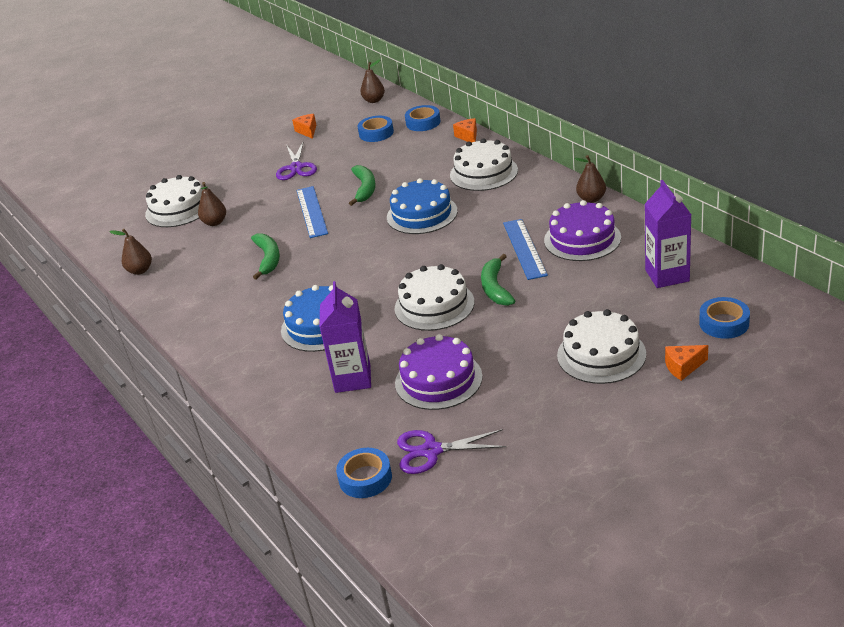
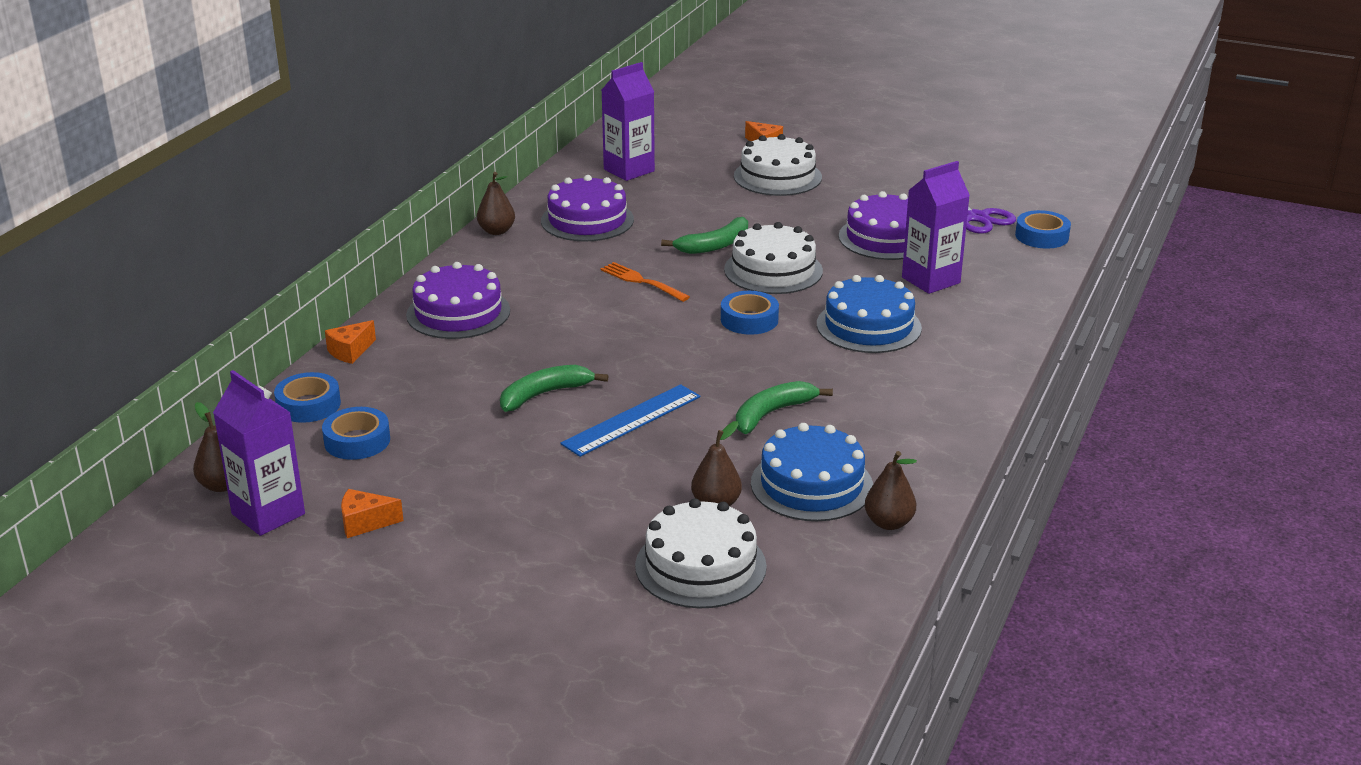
camera: 125 degrees left, 5 degrees down
(296, 168) = (506, 485): purple scissors -> none
(307, 131) = (365, 523): orange cheese -> orange cheese turned 45 degrees clockwise
(340, 110) = (268, 514): none -> purple carton
(422, 214) = (589, 329): blue cake -> blue cake (811, 484)
(466, 245) = (642, 282): none -> orange fork
(483, 172) = (458, 313): white cake -> purple cake
(524, 248) = (627, 246): blue ruler -> none
(724, 323) = (687, 138): blue tape -> blue tape (749, 320)

